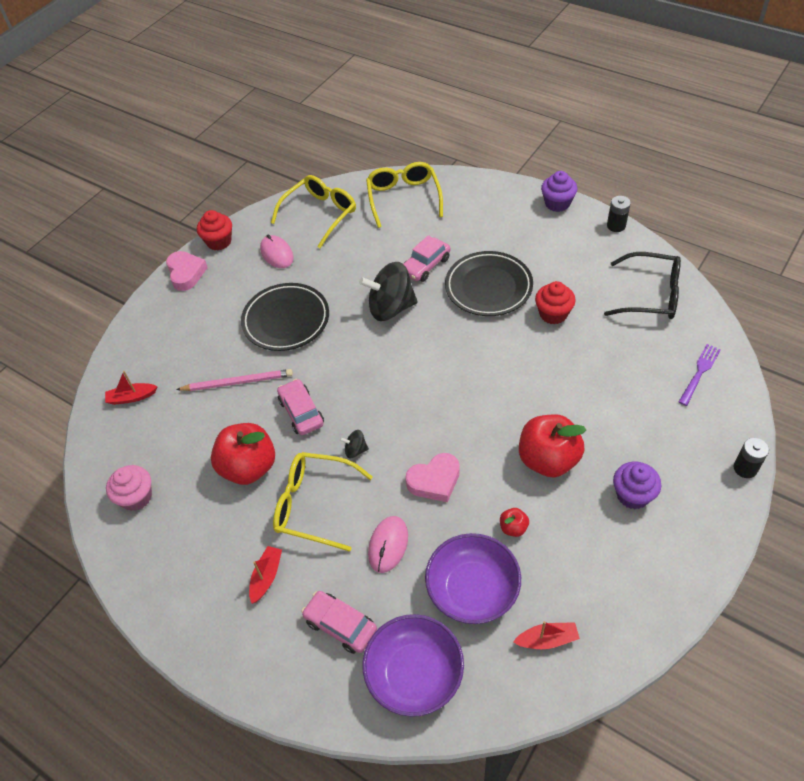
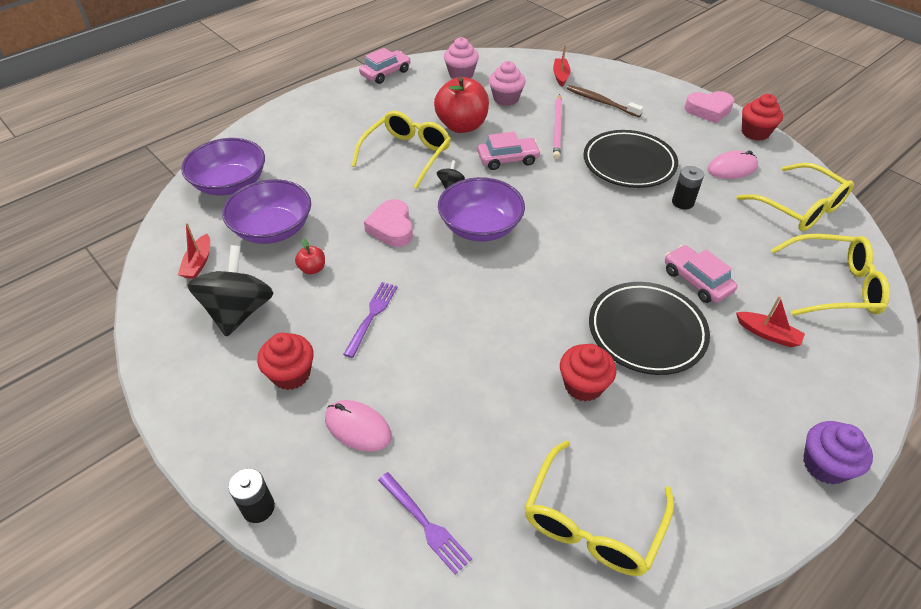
camera: 100 degrees right, 5 degrees down
(182, 354) = (601, 102): none -> brown toothbrush
(187, 439) = (506, 99): none -> pink cupcake
(266, 577) = (357, 125): red boat -> red boat (767, 334)
(340, 625) = (294, 154): pink car -> pink car (385, 73)
(388, 545) = (345, 188): pink mouse -> pink mouse (358, 427)
(391, 308) = (629, 239): black spinning top -> black spinning top (239, 311)
(409, 411) = (480, 226): none -> purple bowl
(548, 460) = (372, 316): red apple -> purple fork
(616, 226) = (764, 534): black battery -> black battery (682, 202)
(632, 495) = (291, 374): purple cupcake -> red cupcake
(651, 295) = (592, 522): black glasses -> yellow glasses

